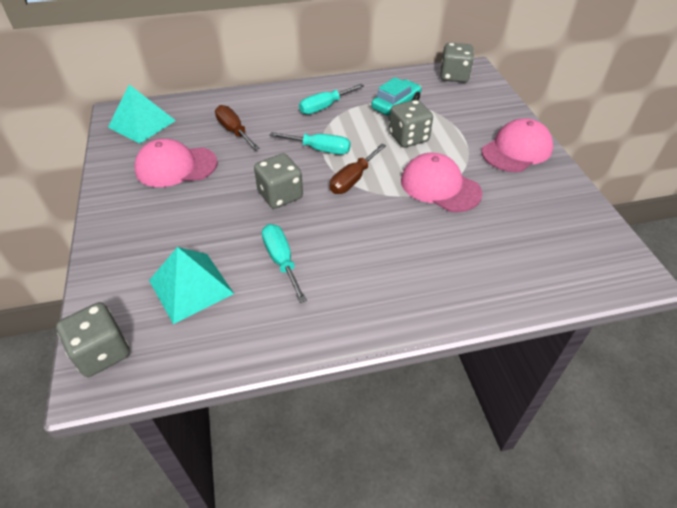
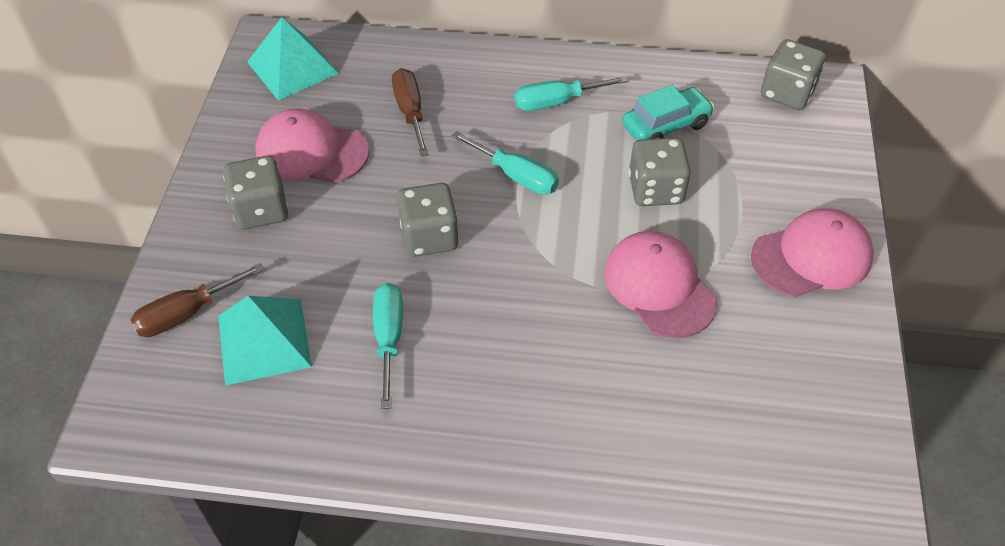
camera: 20 degrees right, 5 degrees up
(102, 352) = (134, 396): grey dice -> grey dice (261, 210)
(353, 179) = (540, 239): brown screwdriver -> brown screwdriver (186, 313)

